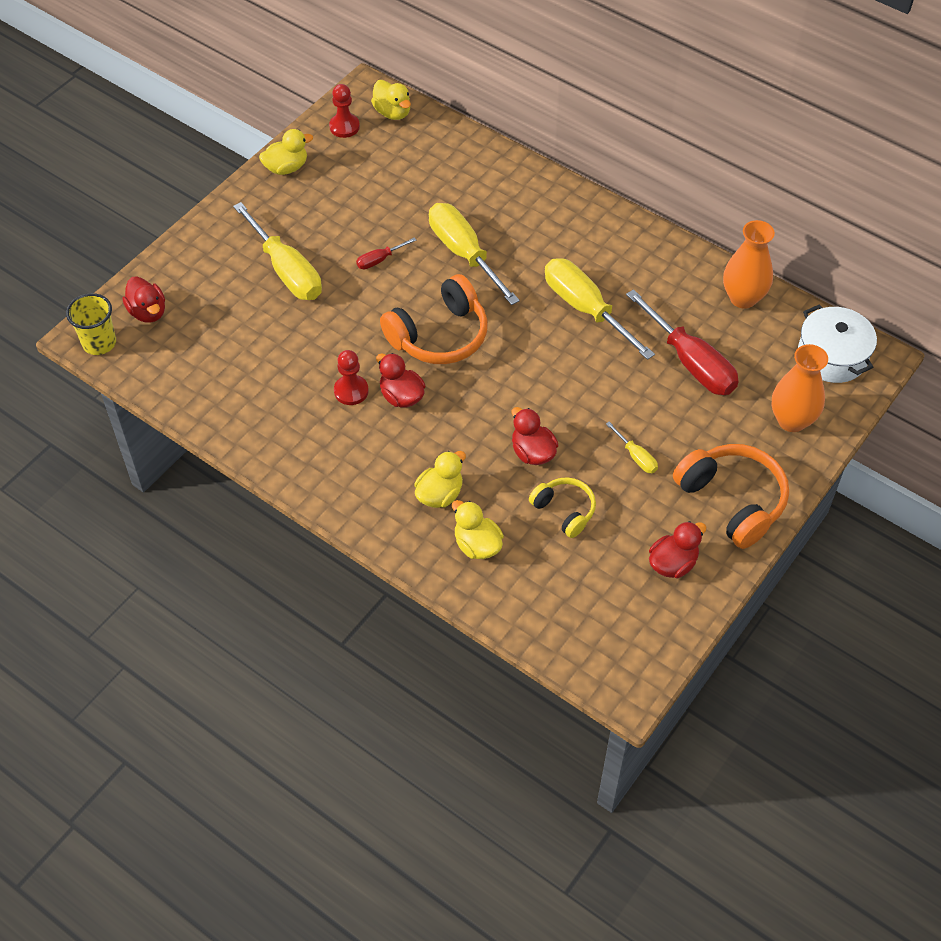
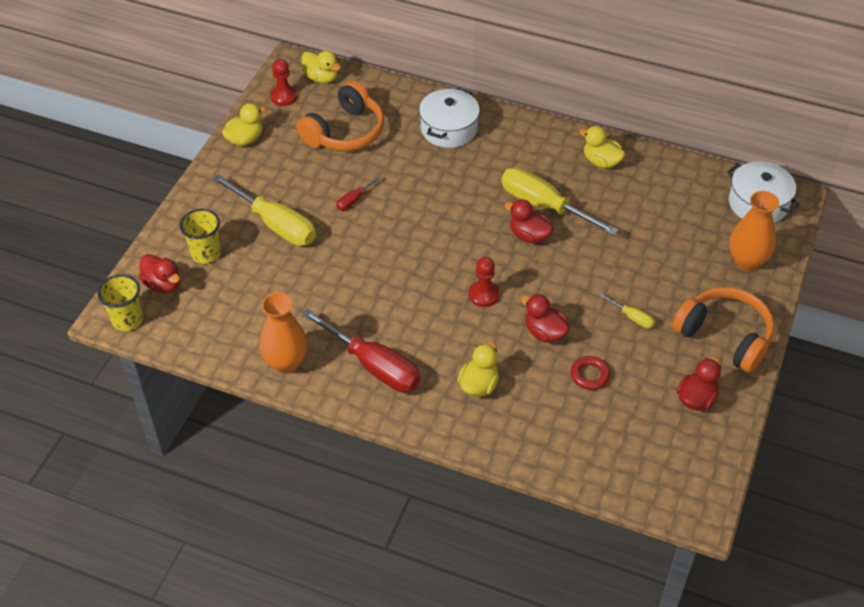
camera: 15 degrees left, 5 degrees down
(203, 287) = (206, 253): none -> yellow cup
(351, 391) = (369, 314): red pawn -> red pawn (483, 295)
(401, 396) = (415, 309): red duck -> red duck (529, 236)
(439, 335) = (429, 252): orange headphones -> orange headphones (345, 132)
(464, 254) = (425, 181): yellow screwdriver -> none
(477, 545) = (526, 420): yellow duck -> yellow duck (601, 162)
(512, 199) = (449, 129): none -> white pot
(564, 511) = (590, 375): yellow headphones -> red ring
(690, 362) = (646, 231): red screwdriver -> red screwdriver (373, 365)
(743, 298) = (669, 172): orange vase -> orange vase (286, 362)

